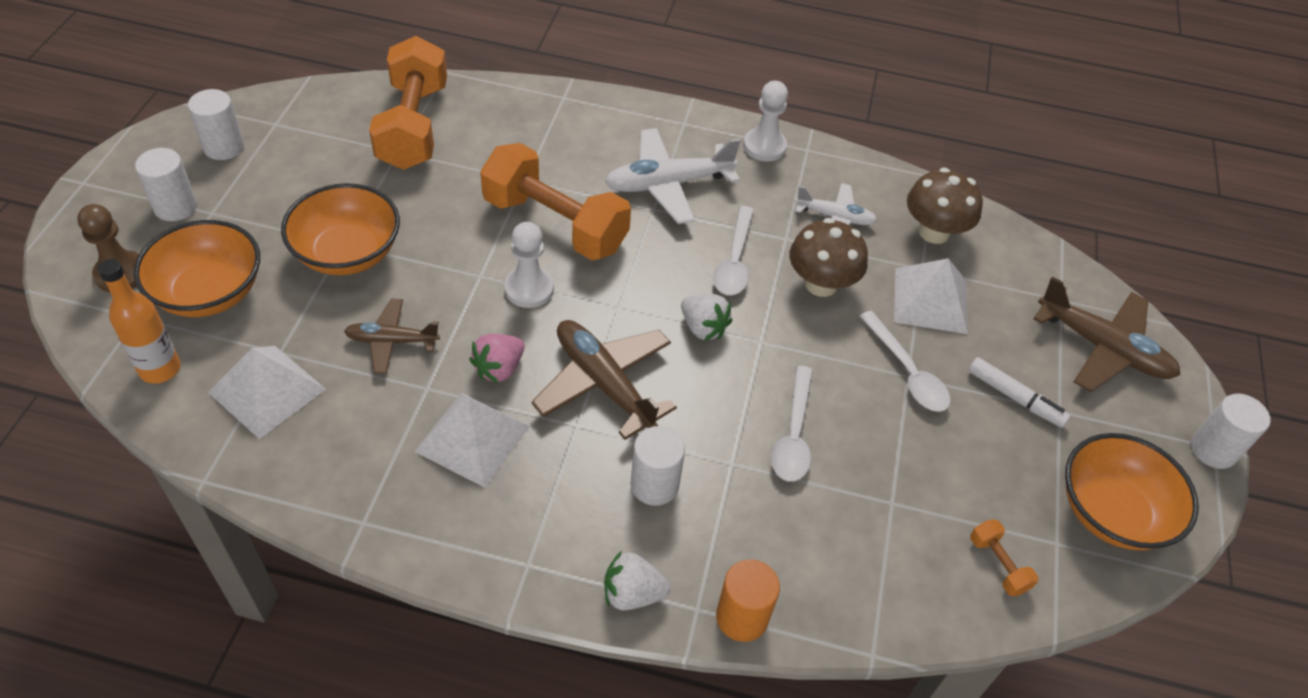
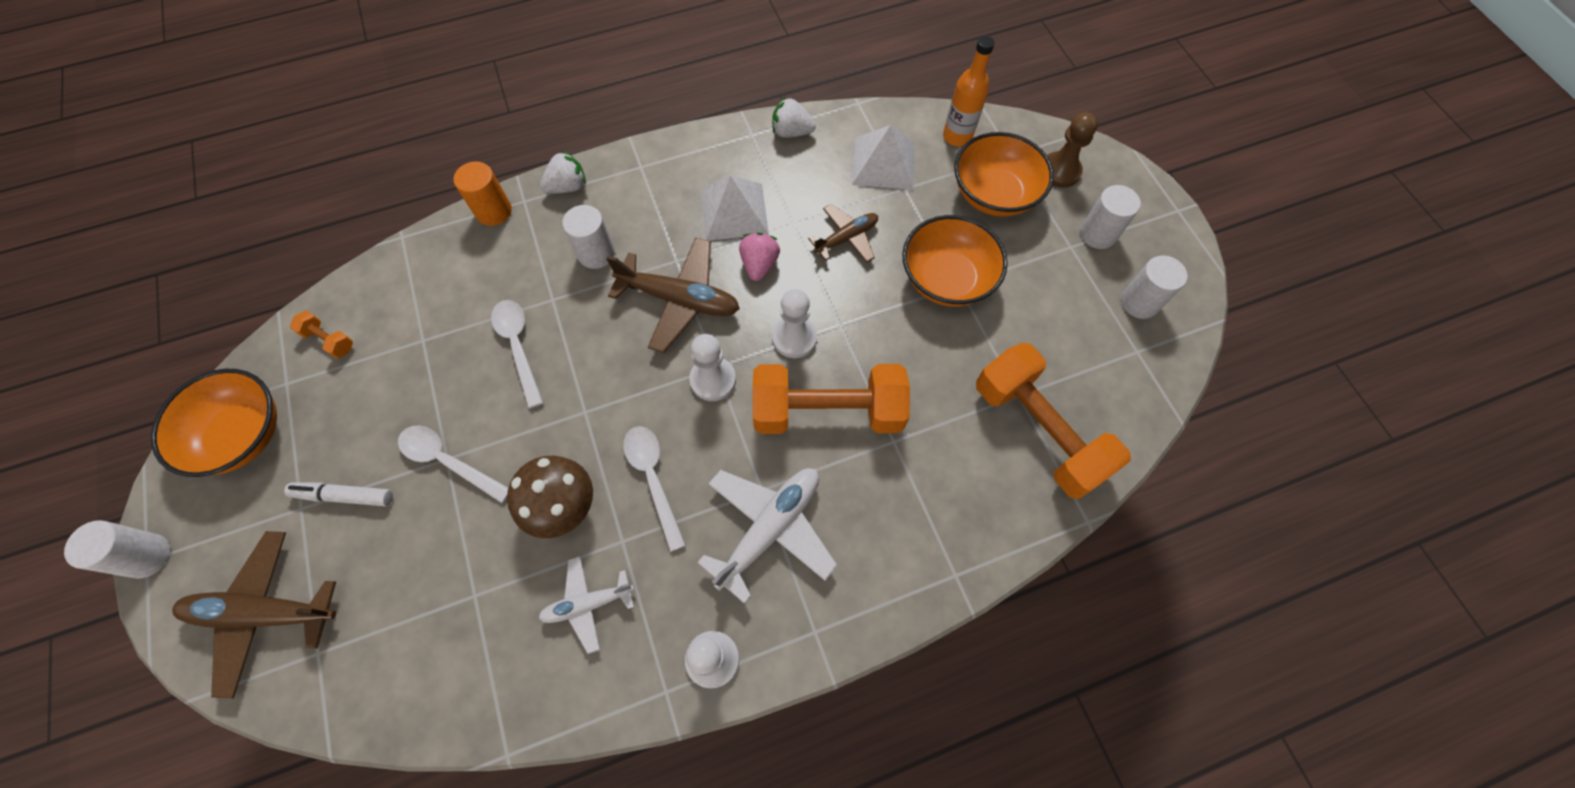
camera: 150 degrees right, 15 degrees up
(629, 299) = (713, 380): none -> white pawn
(703, 328) = (638, 392): white strawberry -> white strawberry (791, 132)
(930, 300) = (452, 558): white pyramid -> none
(934, 232) = (478, 658): brown mushroom -> none

